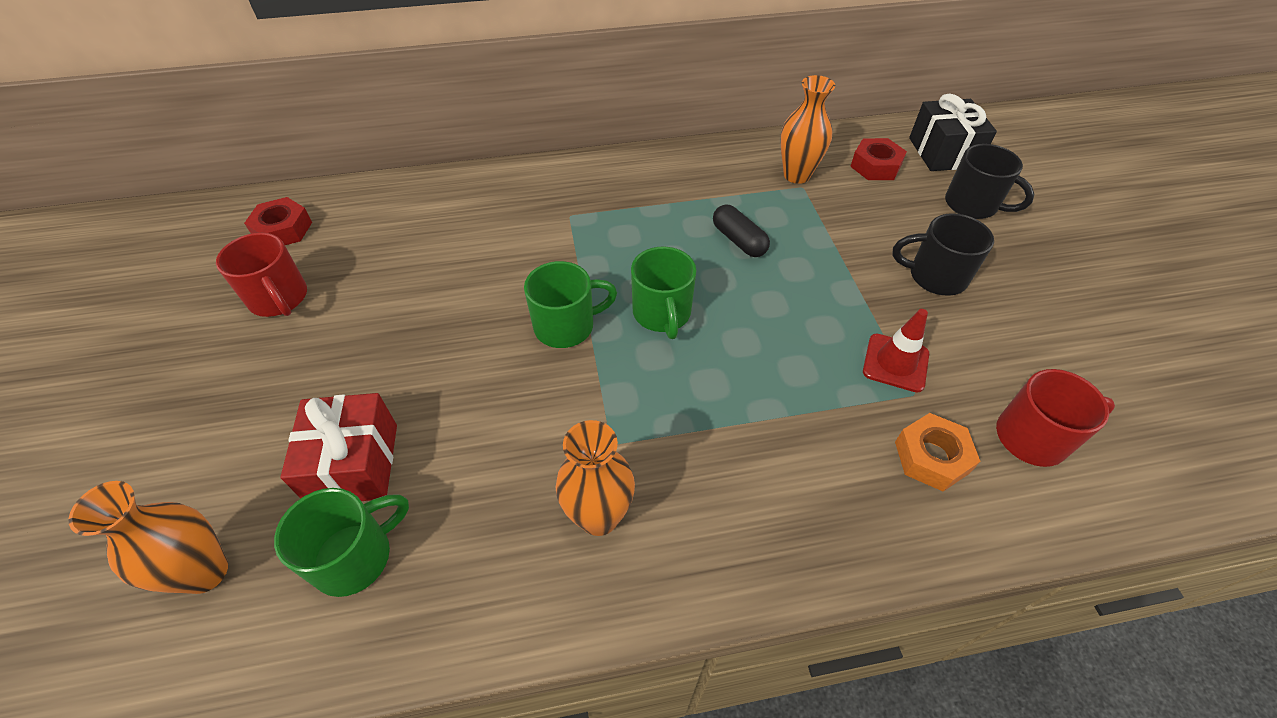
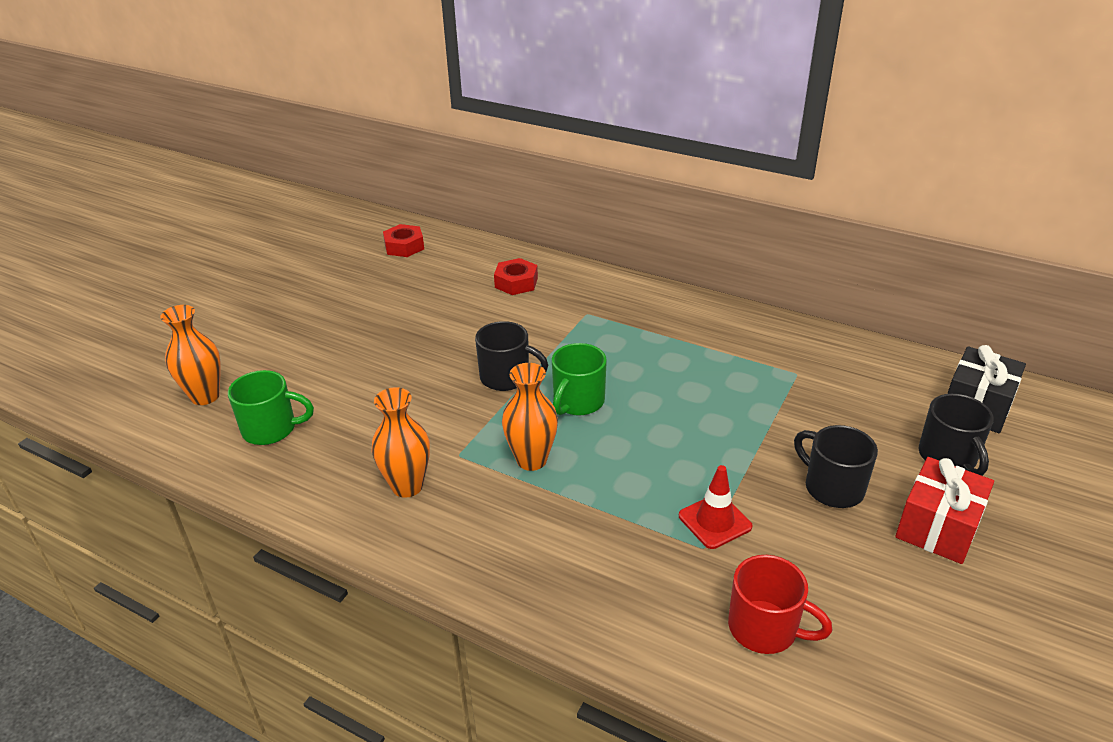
camera: 40 degrees right, 15 degrees down
(279, 299) = (364, 284): red mug -> none
(354, 464) = (315, 386): red gift -> red gift (938, 527)
(566, 326) = (506, 377): green mug -> black mug
(739, 240) = (693, 385): black capsule -> none
(796, 175) = (803, 363): orange vase -> orange vase (531, 460)
(875, 166) = (889, 388): red nut -> red nut (516, 283)
(931, 457) = (663, 589): orange nut -> none

